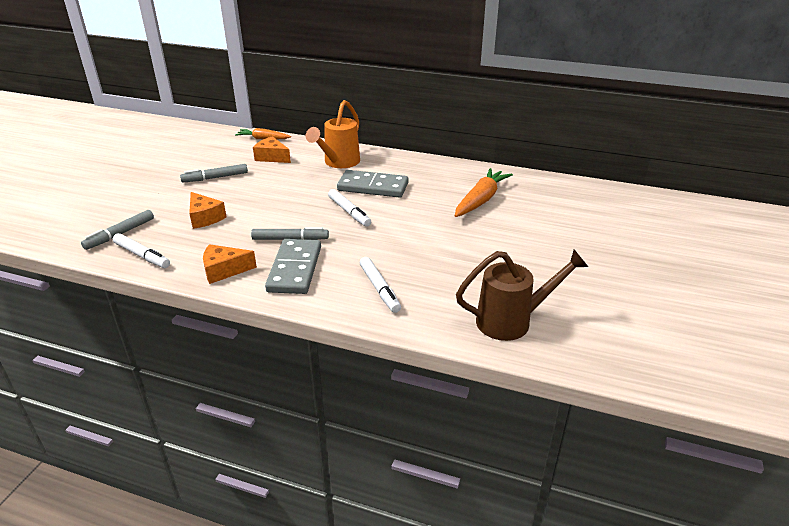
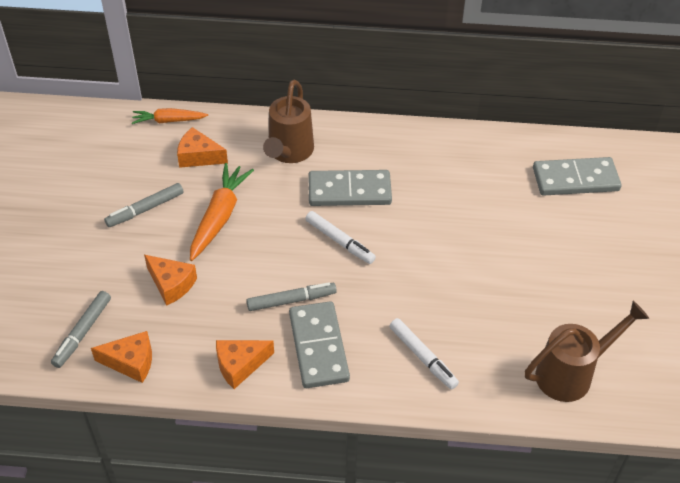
camera: 15 degrees left, 15 degrees up
(142, 255) = (131, 362): white marker -> orange cheese
(339, 163) = (289, 152): orange watering can -> brown watering can
(481, 200) = (483, 191): orange carrot -> orange carrot (219, 216)
(563, 203) = (575, 179): none -> grey domino

